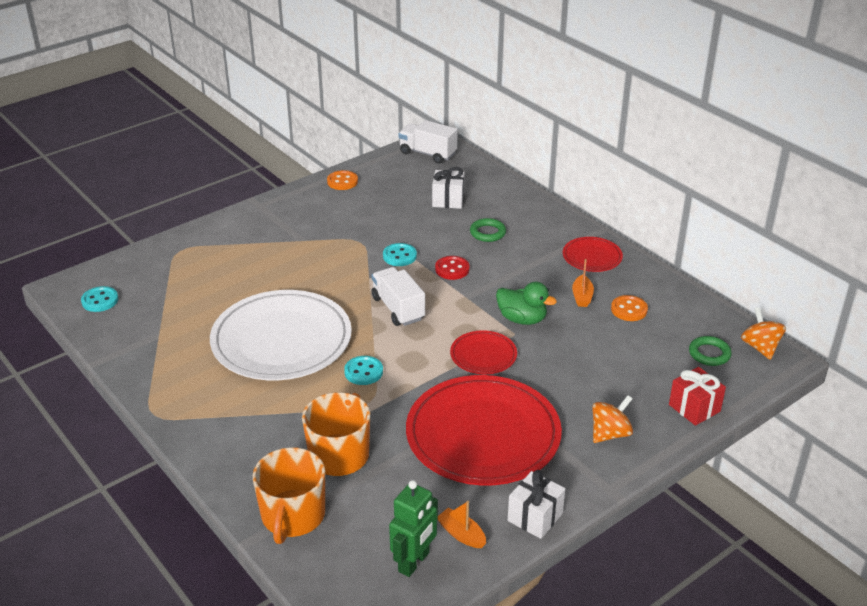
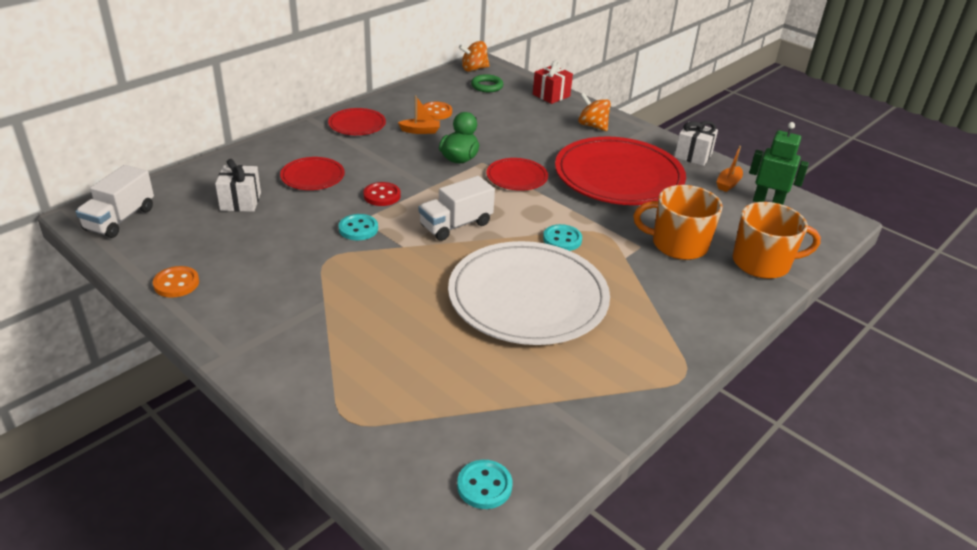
camera: 100 degrees left, 0 degrees up
(487, 233) = (312, 176): green ring -> red plate

